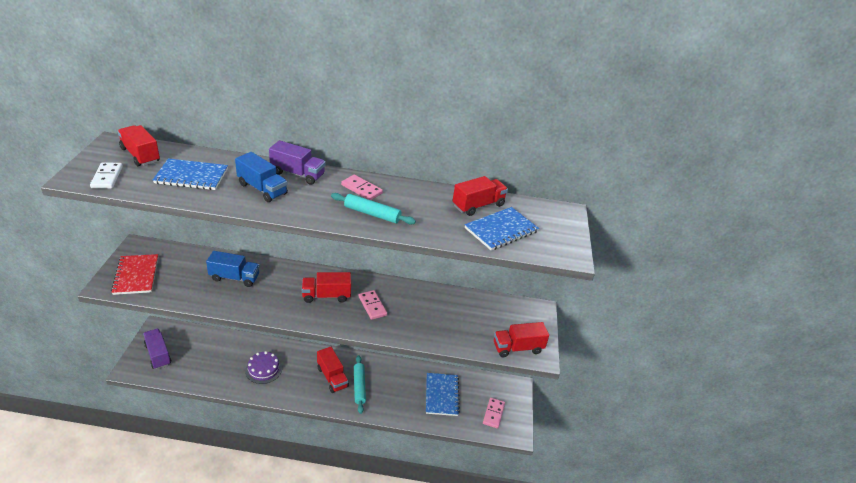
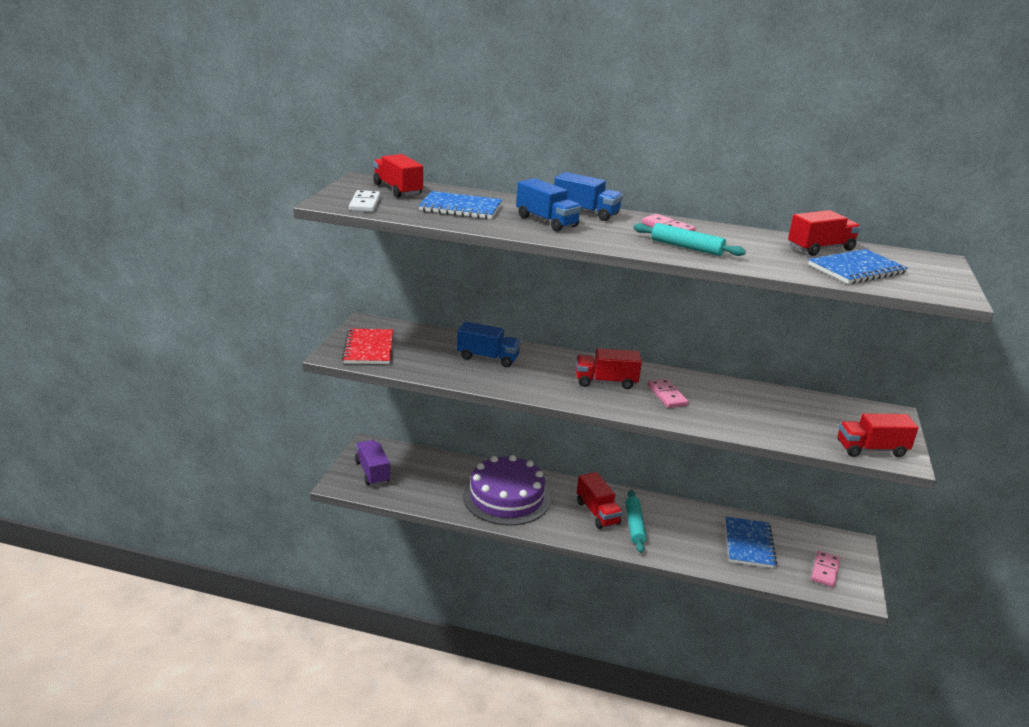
camera: 10 degrees right, 10 degrees down
(263, 369) = (506, 497): purple cake -> purple cake, size x1.85
(297, 174) = (586, 212): purple truck -> blue truck

